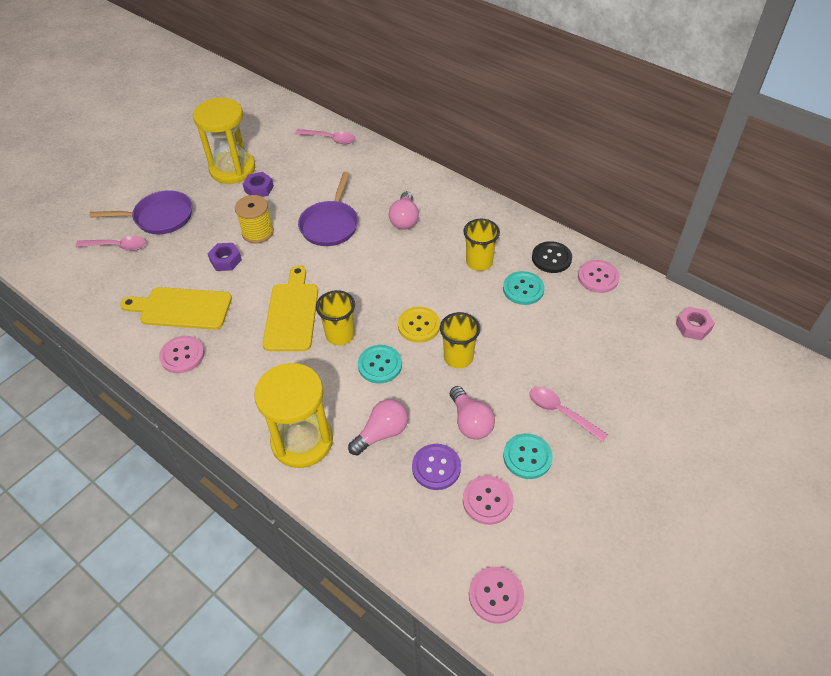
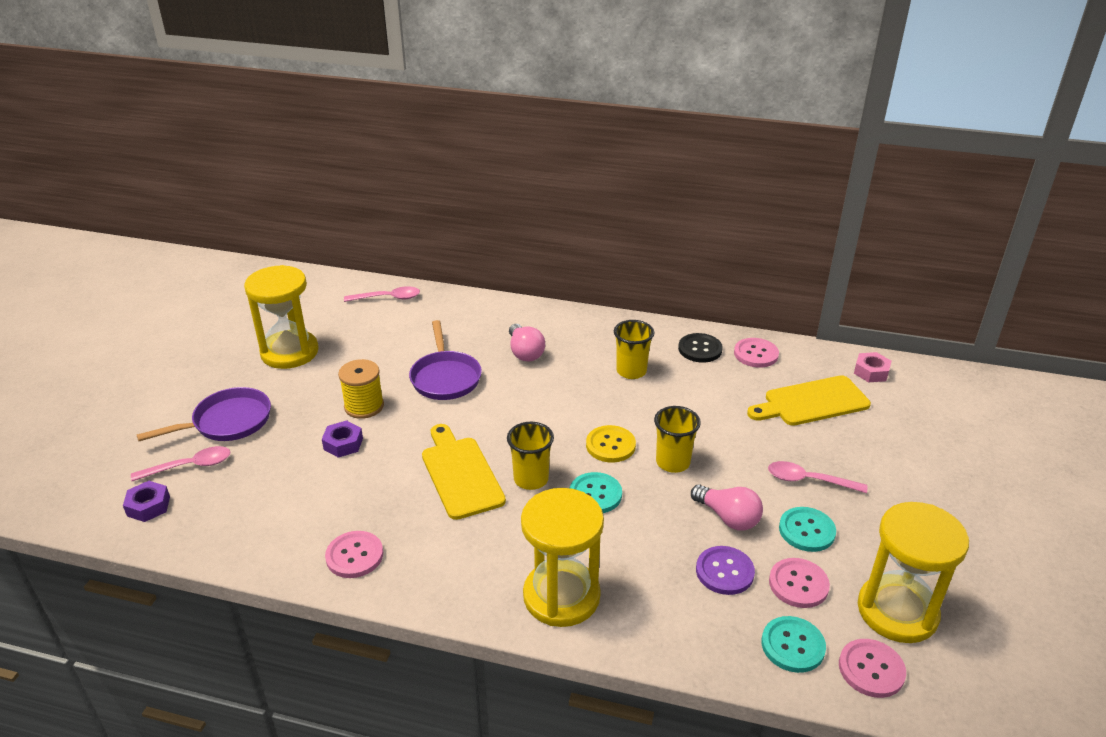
camera: 25 degrees left, 15 degrees down
(182, 308) = (320, 507): yellow cutting board -> yellow cutting board (812, 402)
(259, 189) = (336, 363): purple nut -> purple nut (148, 506)
(382, 433) = (644, 558): pink light bulb -> none
(523, 289) = (692, 383): turquoise button -> turquoise button (792, 645)
(553, 556) = (897, 611): none -> yellow hourglass

